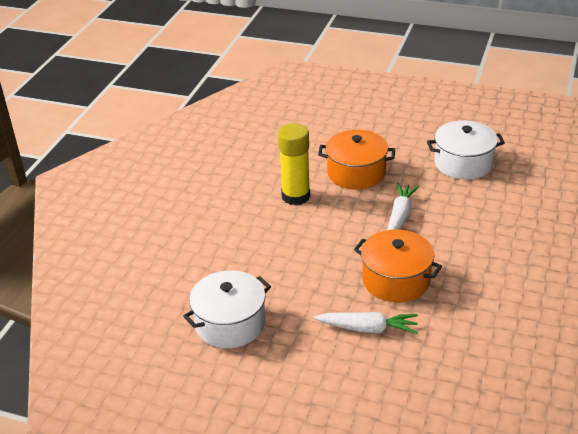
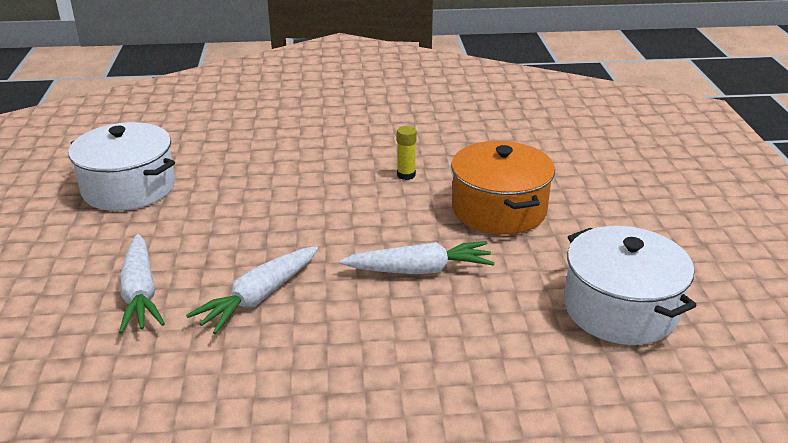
camera: 65 degrees right, 5 degrees down
(296, 196) = (406, 175): yellow glue stick -> yellow glue stick, size x0.44
(396, 280) = (259, 297): orange pot -> white carrot

